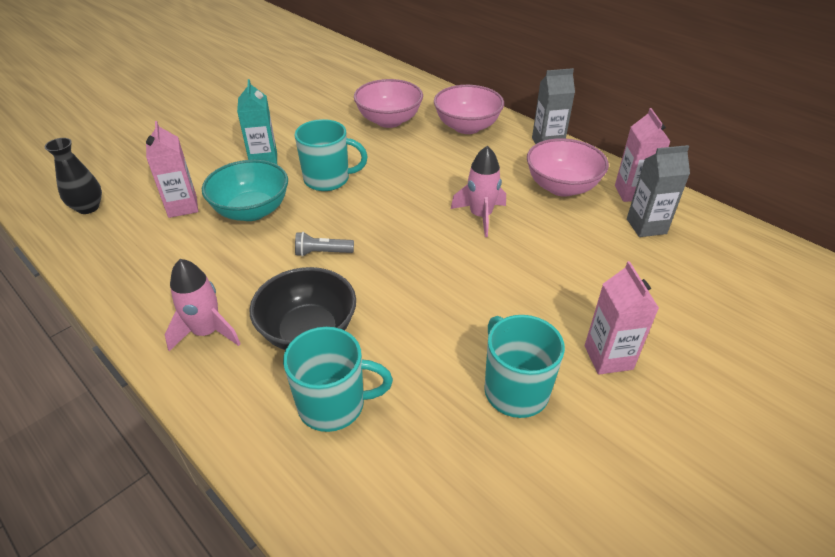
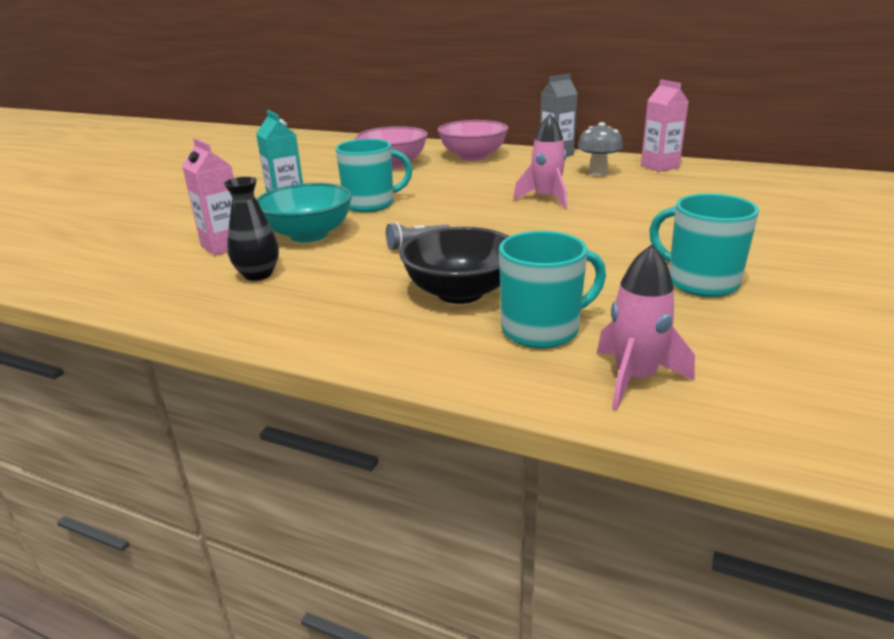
camera: 20 degrees left, 15 degrees down
(88, 207) = (102, 267): black vase -> black vase (258, 274)
(207, 332) = (346, 316): pink rocket -> pink rocket (635, 379)
(561, 187) = (597, 173): pink bowl -> grey mushroom
(608, 357) = (754, 248): pink carton -> none
(646, 226) = (693, 180): grey carton -> none

